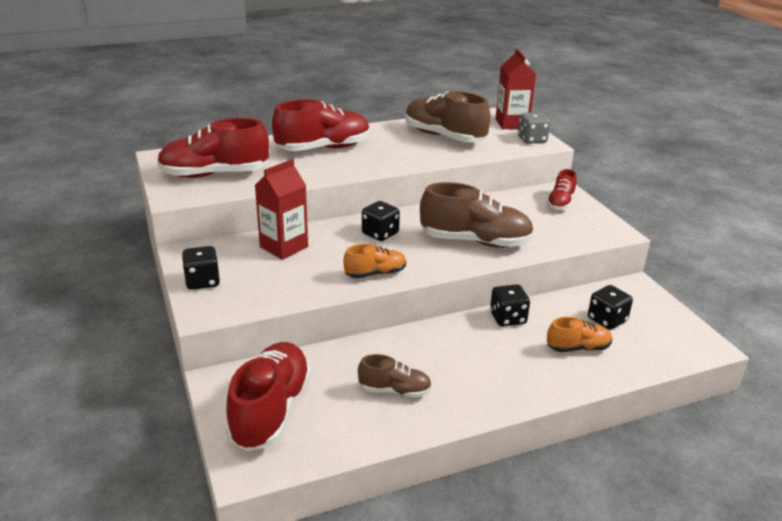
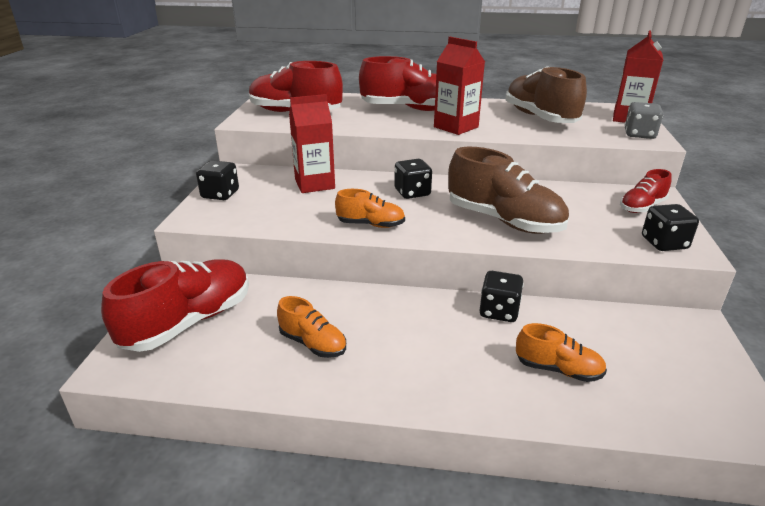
camera: 30 degrees right, 0 degrees up
(385, 161) = (456, 127): none -> red carton
(395, 390) = (312, 343): brown shoe -> orange shoe
(607, 320) = (623, 350): black dice -> black dice (664, 243)

